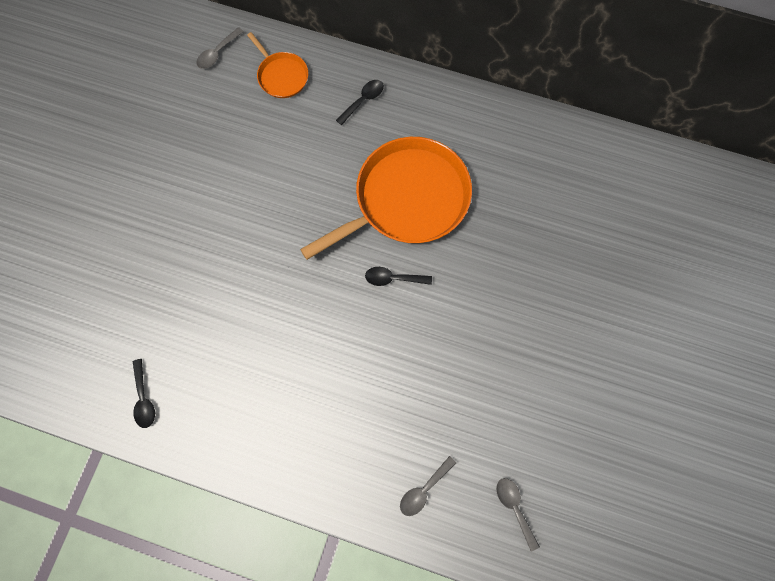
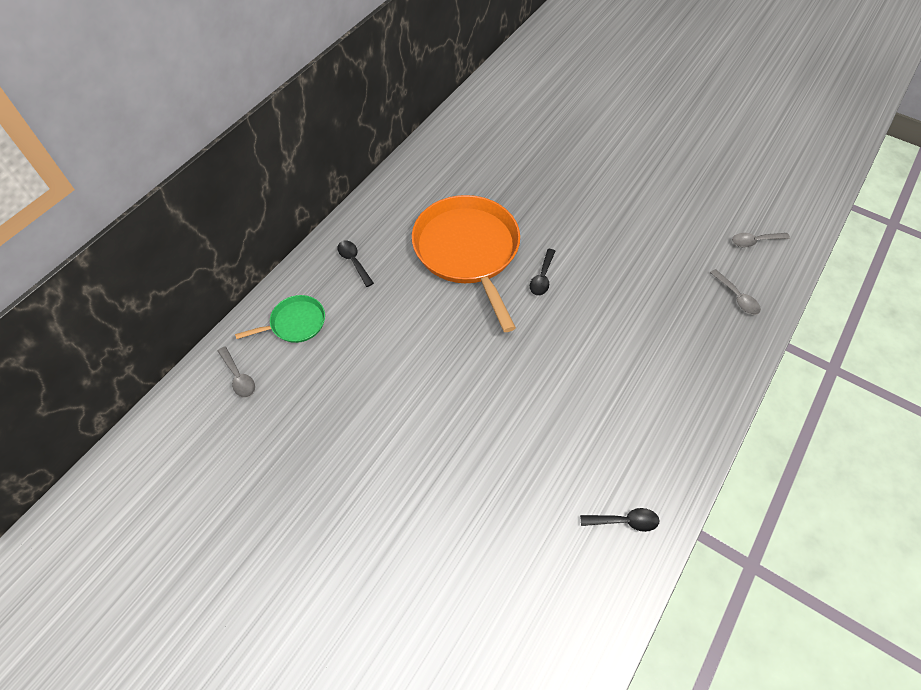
camera: 75 degrees left, 15 degrees down
(281, 76) = (295, 323): orange pan -> green pan

